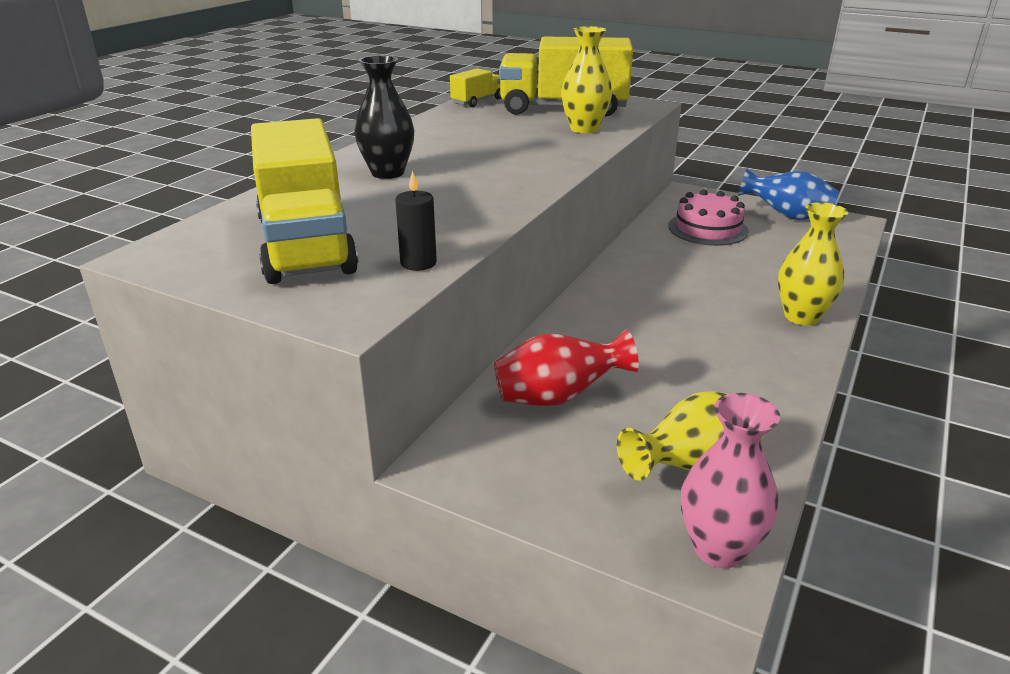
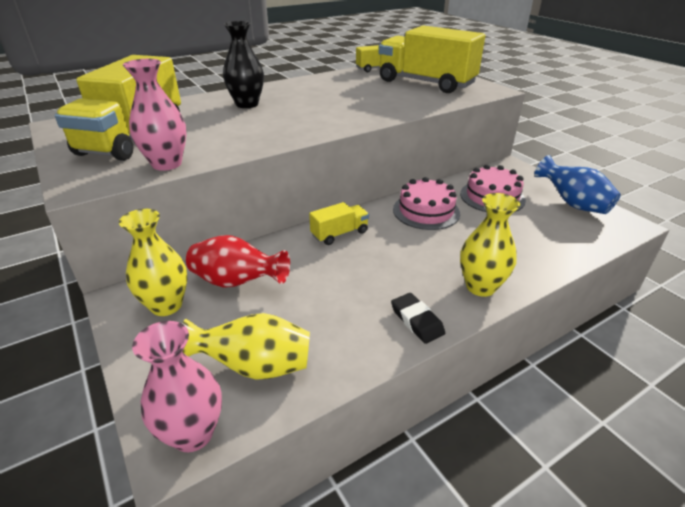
camera: 30 degrees right, 5 degrees up
(418, 263) = (167, 164): black candle -> pink vase
(584, 129) = (416, 99): yellow vase -> yellow vase (166, 305)
(602, 310) = (339, 234): none -> yellow truck
(662, 261) = (426, 211): none -> pink cake
(786, 366) = (416, 321): none -> black eraser

